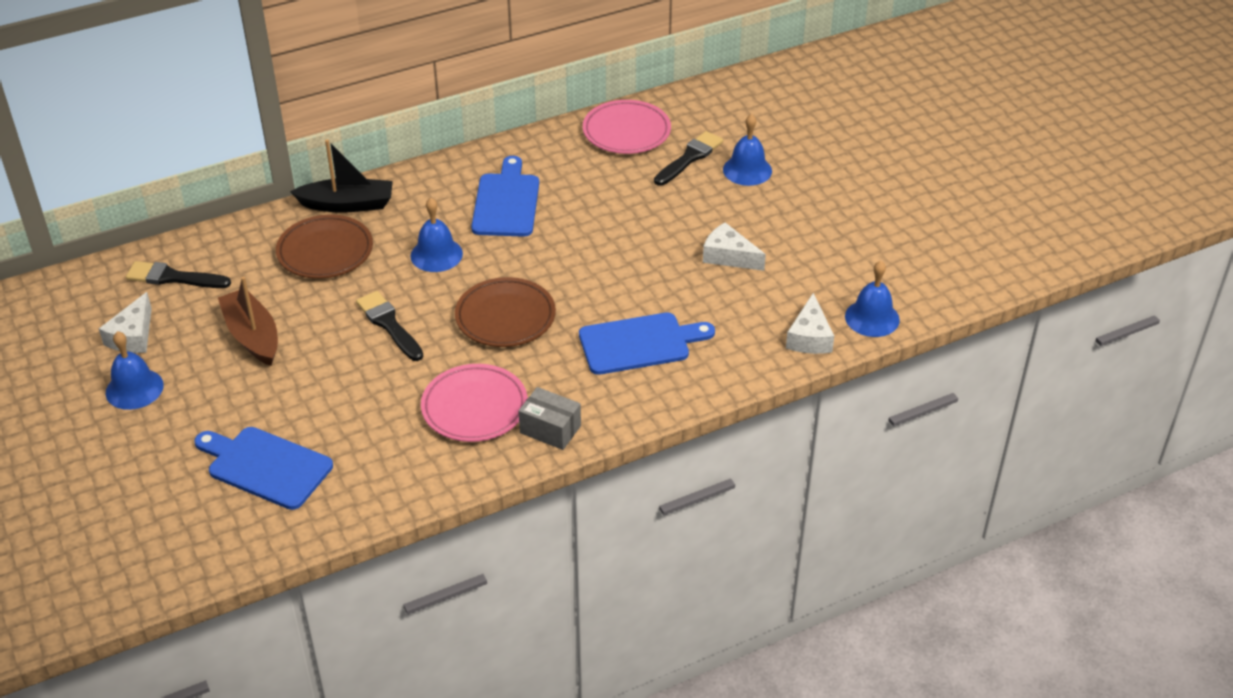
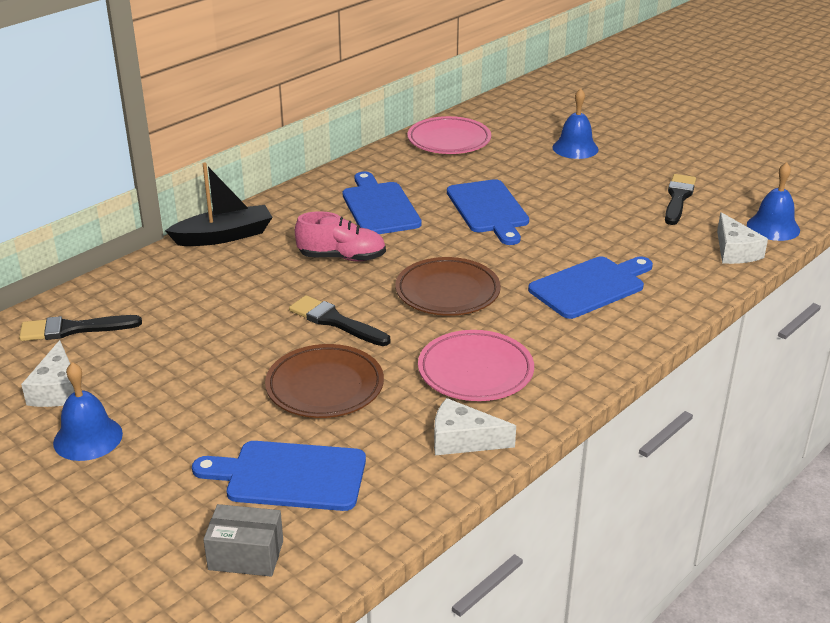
camera: 20 degrees left, 10 degrees down
(252, 336) = (195, 361): brown boat -> none
(325, 251) = (226, 276): brown plate -> brown plate (325, 387)
(436, 254) = (342, 257): blue bell -> pink shoe
(550, 429) = (565, 372): grey box -> grey box (246, 555)
(607, 229) = (489, 209): none -> blue cutting board
(690, 158) = (519, 148): black brush -> black brush (678, 198)
(728, 256) = (613, 208): white cheese -> white cheese (463, 440)

